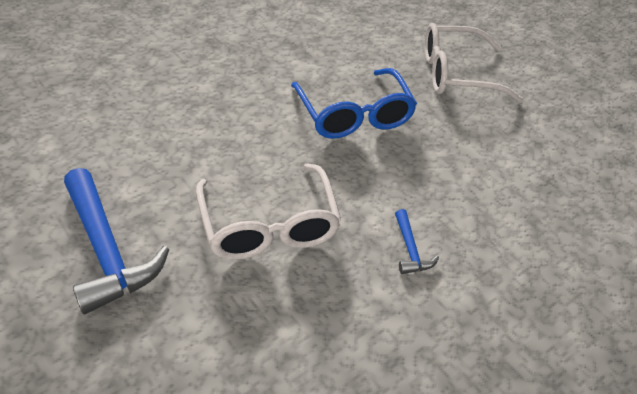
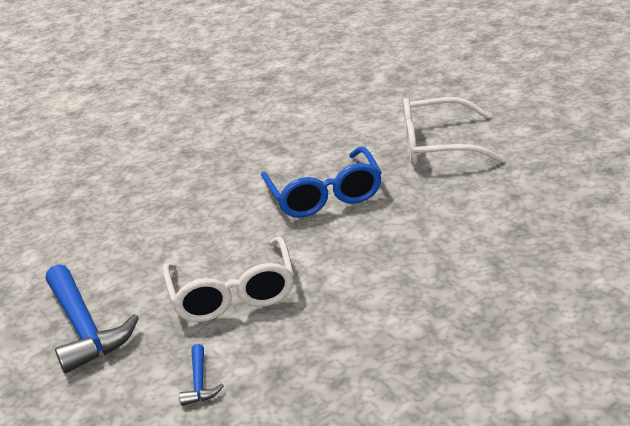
camera: 10 degrees right, 15 degrees down
(410, 249) = (367, 297): blue hammer -> blue hammer (200, 383)

